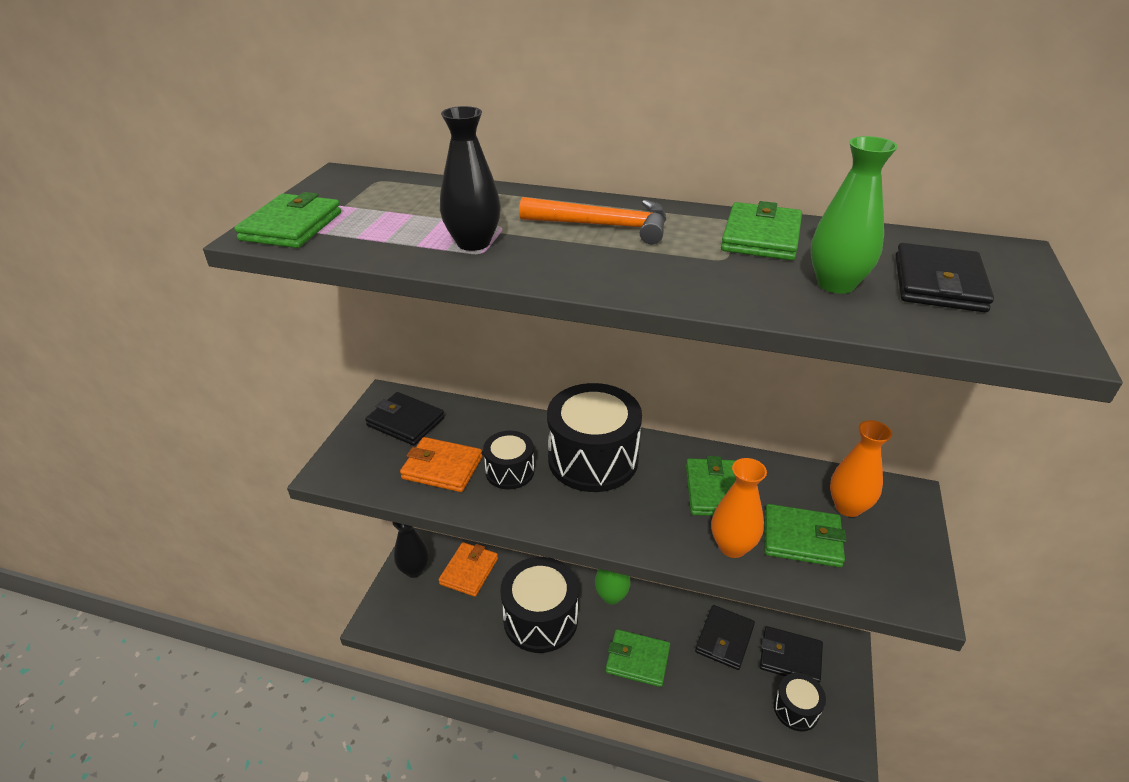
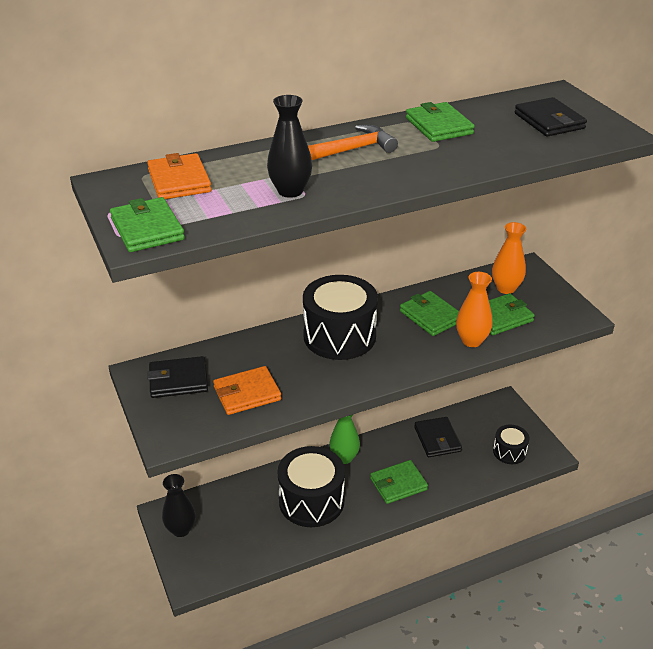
camera: 40 degrees left, 0 degrees up
(469, 571) = (225, 504): orange wallet -> orange wallet (179, 181)
(510, 471) = (296, 371): black drum -> none
(790, 657) = (482, 426): black wallet -> none
(836, 284) = (508, 139): green vase -> none

